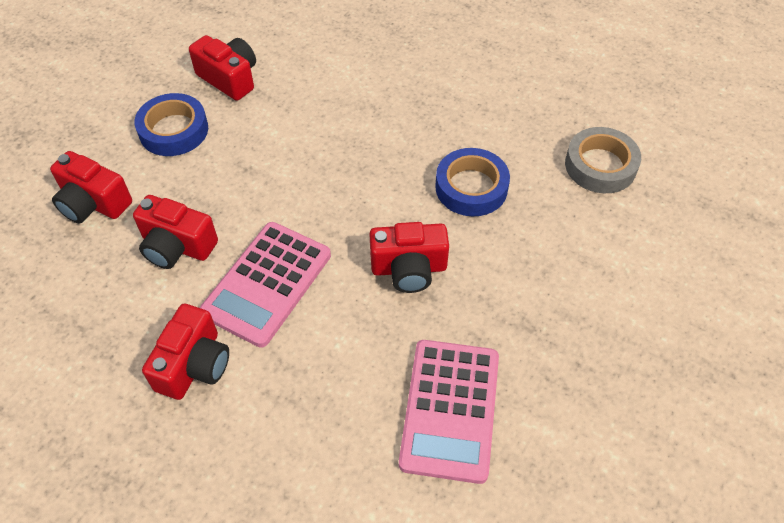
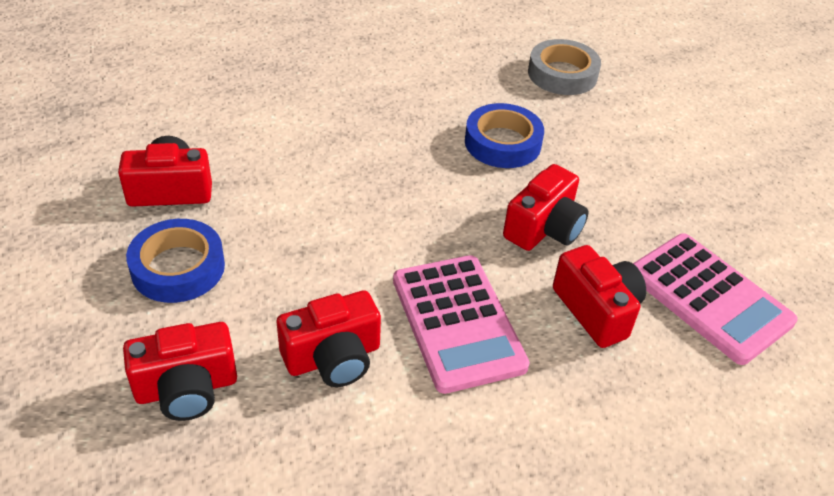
camera: 50 degrees left, 10 degrees down
(194, 365) = (495, 434): red camera -> red camera (596, 310)

